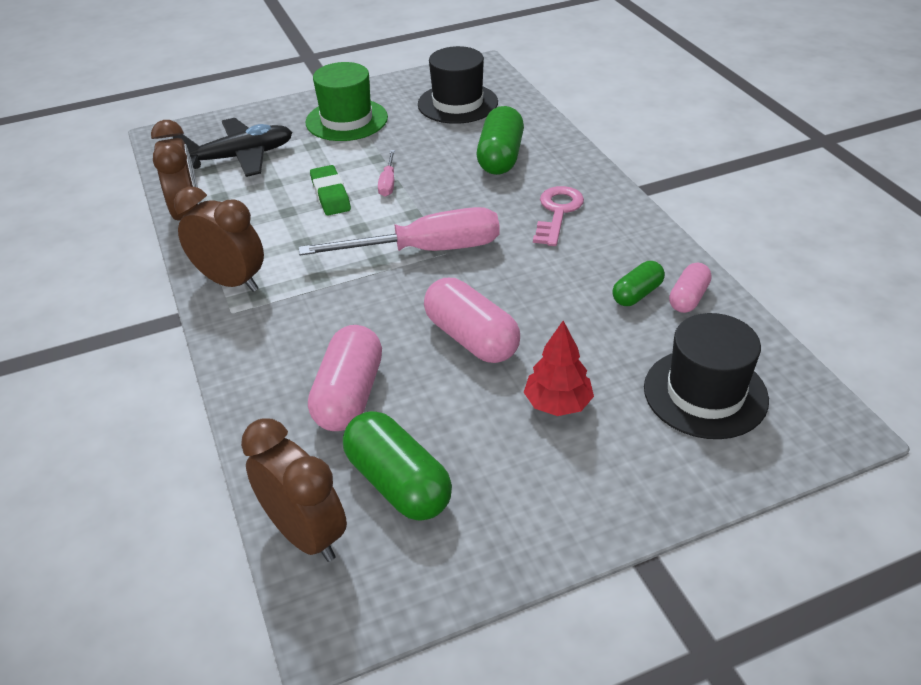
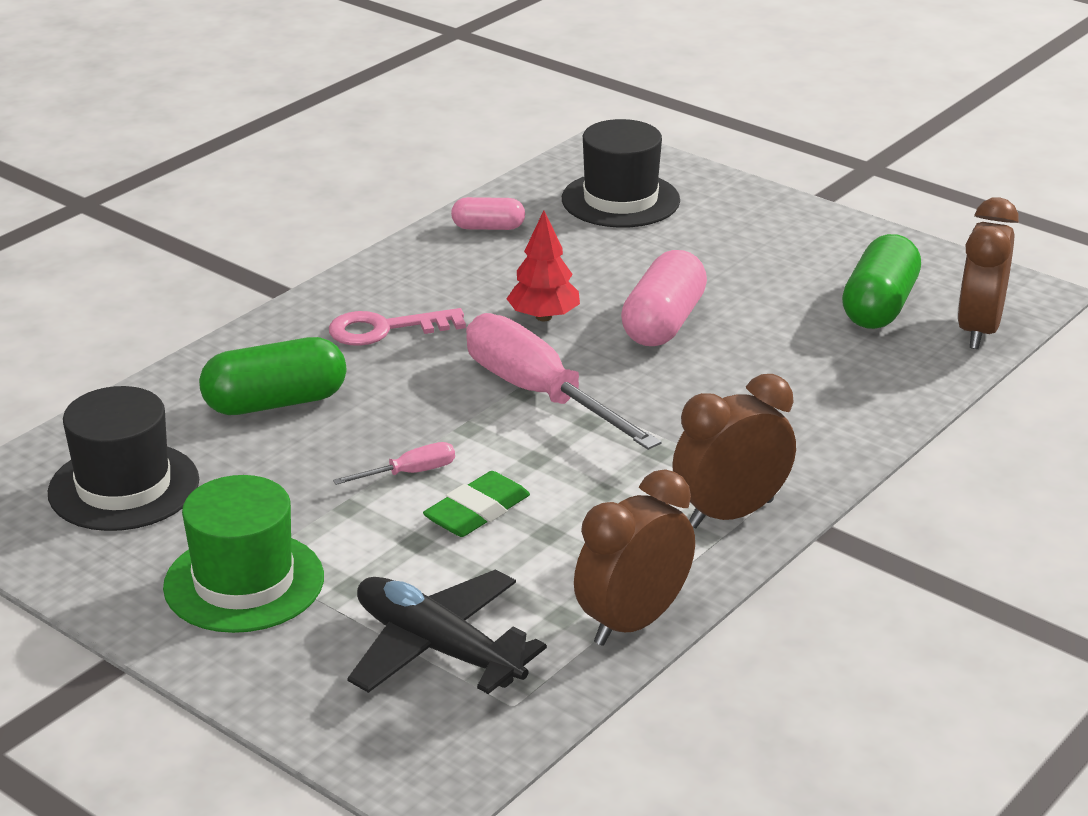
camera: 120 degrees left, 10 degrees down
(231, 282) = (730, 514): brown clock -> brown clock turned 60 degrees clockwise
(349, 395) = (813, 364): pink capsule -> none
(558, 404) = (706, 259): red tree -> red tree (544, 317)
(637, 294) = (505, 253): green capsule -> none

